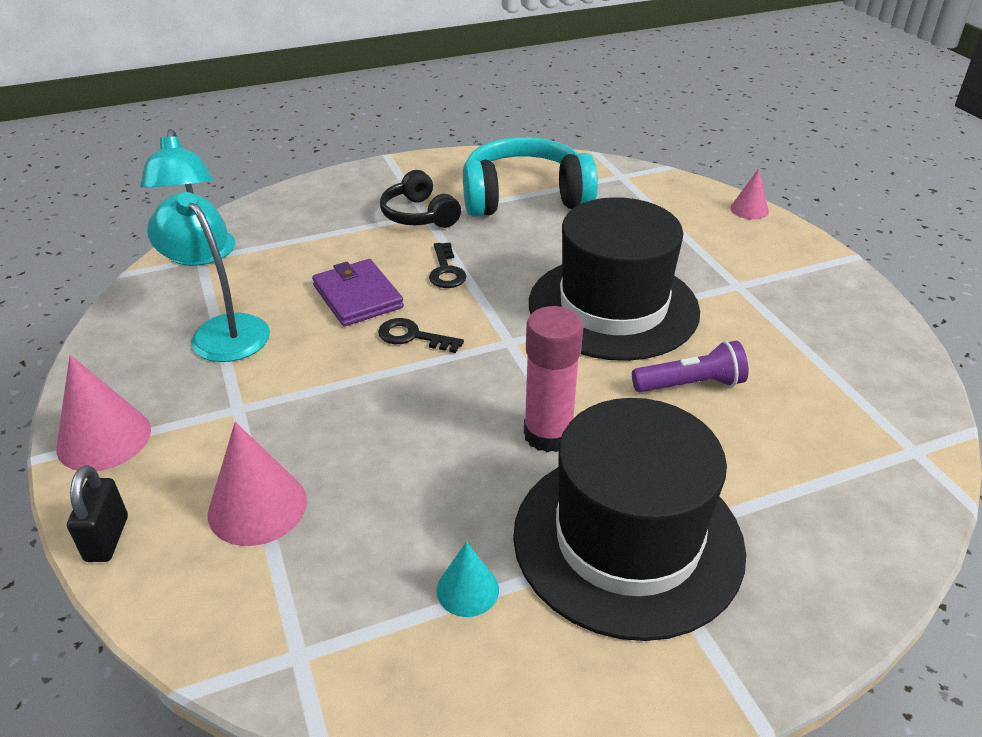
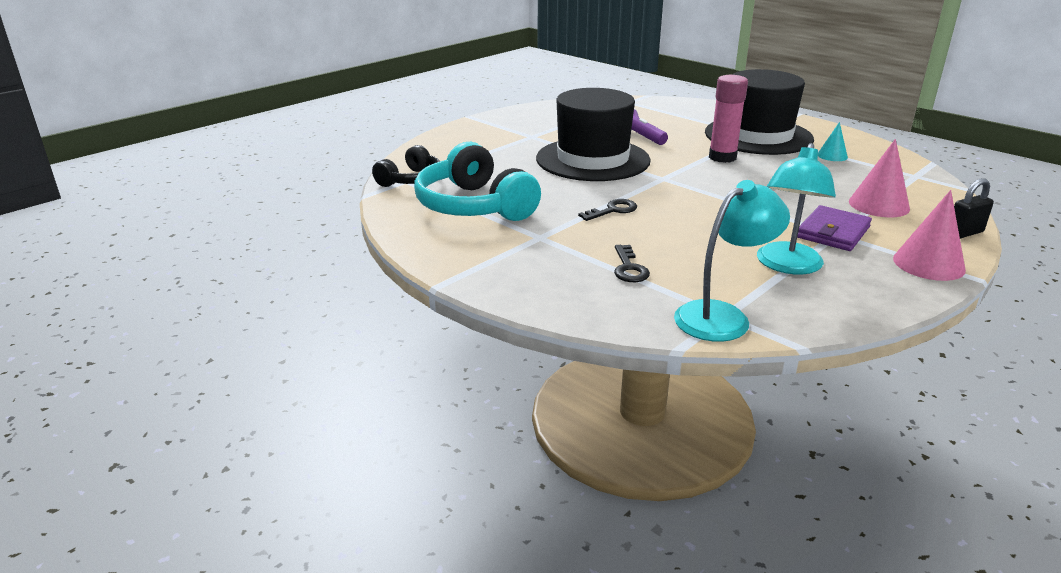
camera: 115 degrees left, 10 degrees down
(357, 297) = (682, 231): purple wallet -> purple wallet (833, 232)
(412, 336) = (697, 203): black key -> black key (629, 268)
(419, 215) = (545, 239): black headphones -> black headphones (411, 180)
(749, 209) = (431, 141): pink cone -> none

